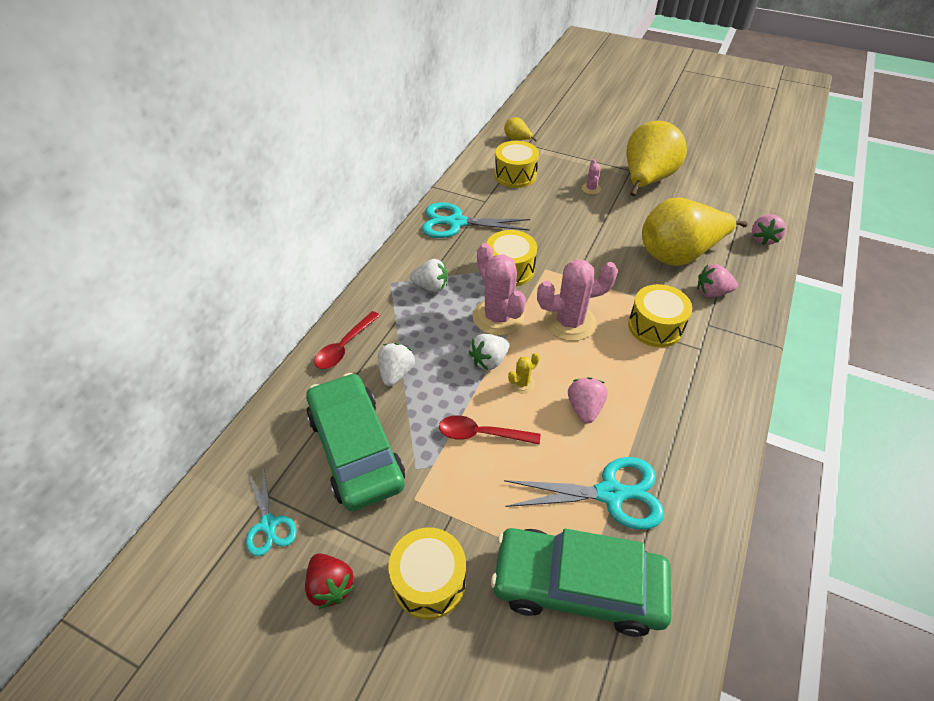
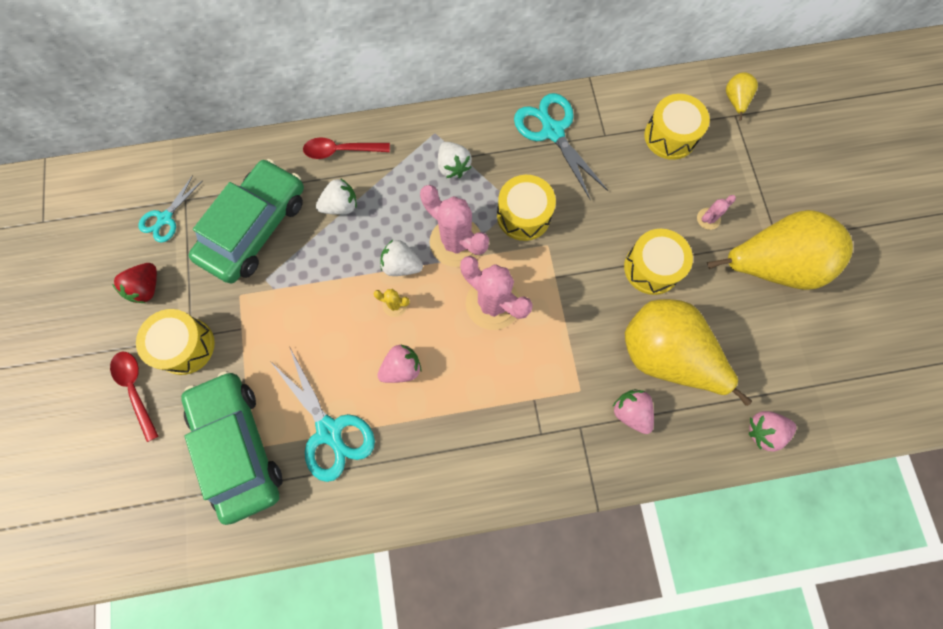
camera: 55 degrees right, 25 degrees up
(482, 434) = (324, 305): red spoon -> red spoon (136, 390)
(498, 317) = (456, 242): pink cactus -> pink cactus turned 75 degrees counterclockwise
(655, 326) = (541, 380): yellow drum -> yellow drum (652, 268)

